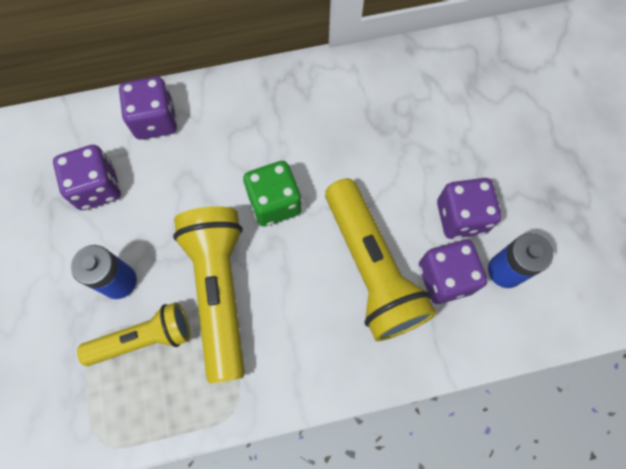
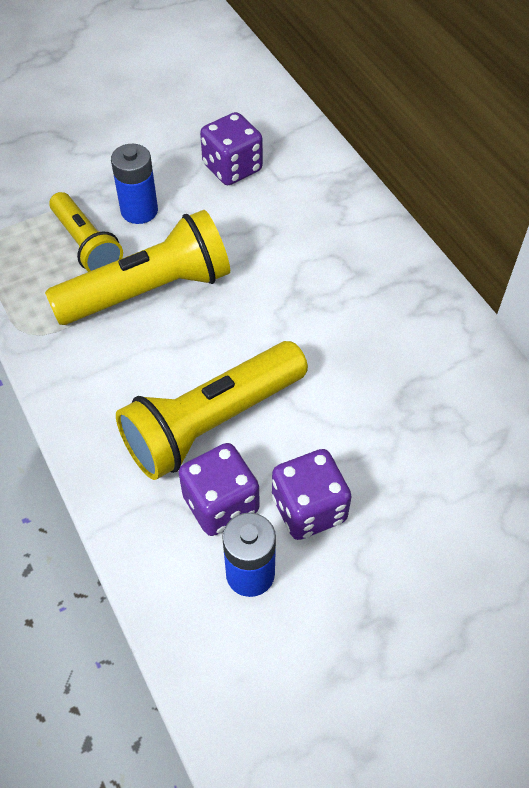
camera: 75 degrees right, 15 degrees down
(155, 120) = (324, 189): purple dice -> none
(274, 203) = (264, 313): green dice -> none

